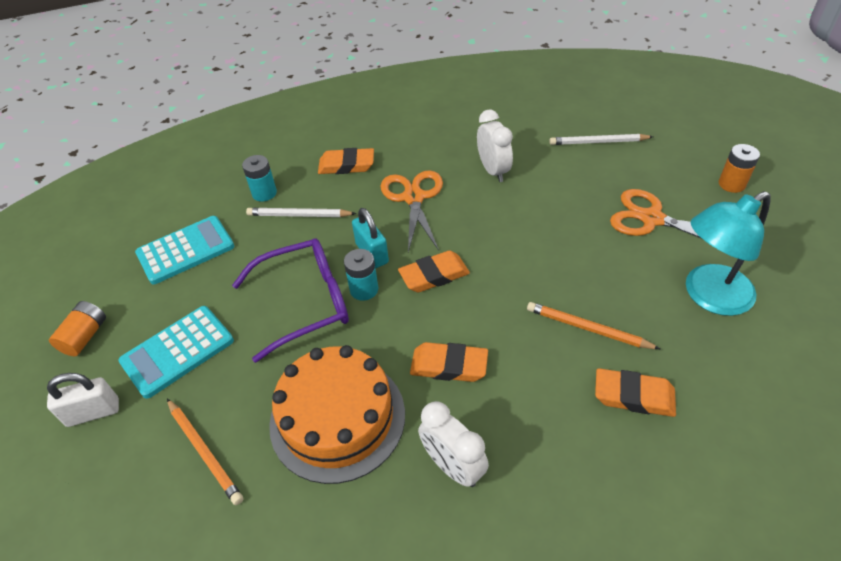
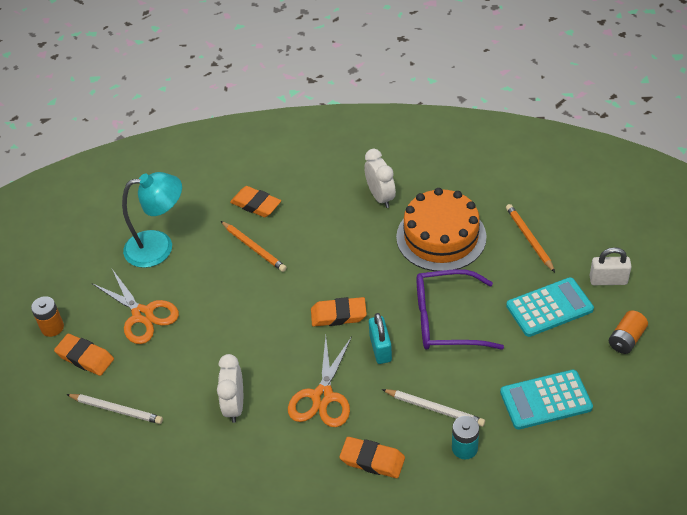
camera: 160 degrees left, 0 degrees up
(364, 289) = (397, 318): turquoise battery -> none
(449, 365) = (358, 249): orange eraser -> orange eraser (85, 357)

